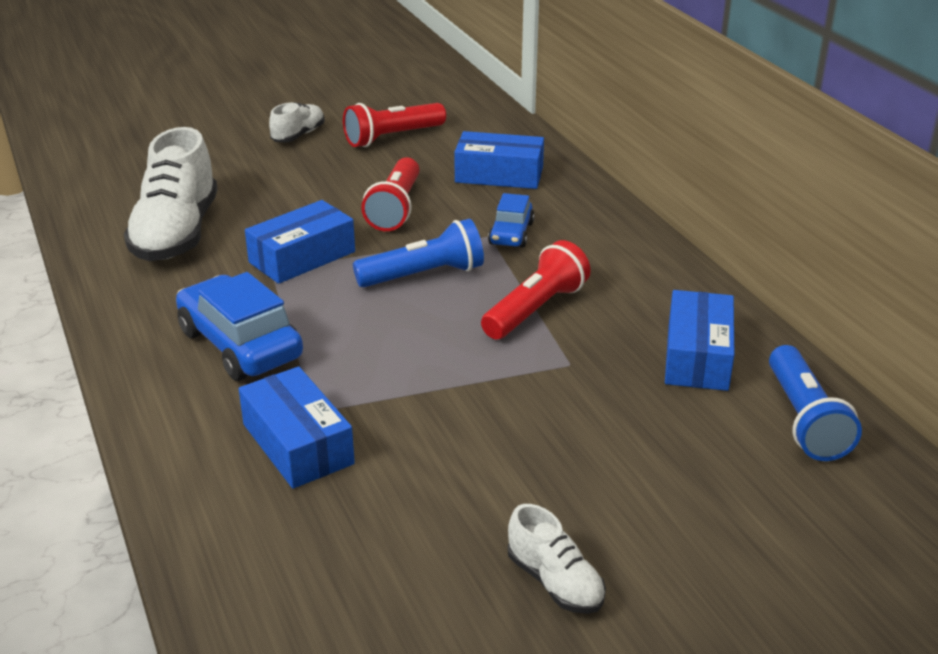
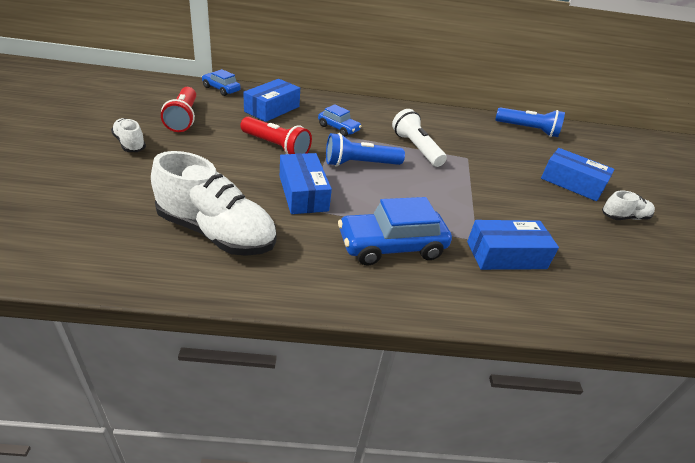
camera: 70 degrees left, 5 degrees up
(424, 275) = (360, 164): blue flashlight -> blue flashlight turned 105 degrees counterclockwise
(506, 129) = (221, 89): none -> blue car
(536, 310) = (416, 148): red flashlight -> white flashlight
(697, 356) = (476, 130): blue box -> blue box (572, 183)

